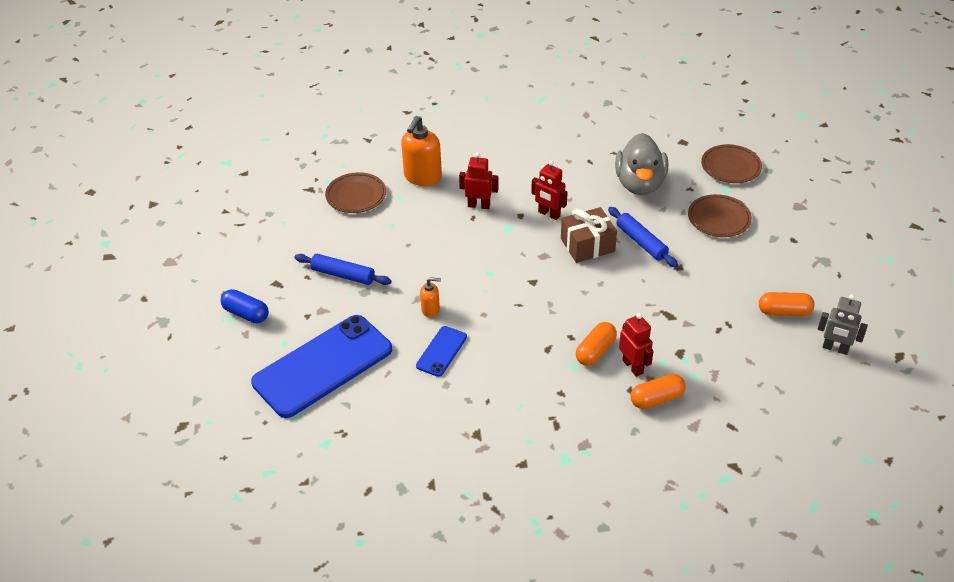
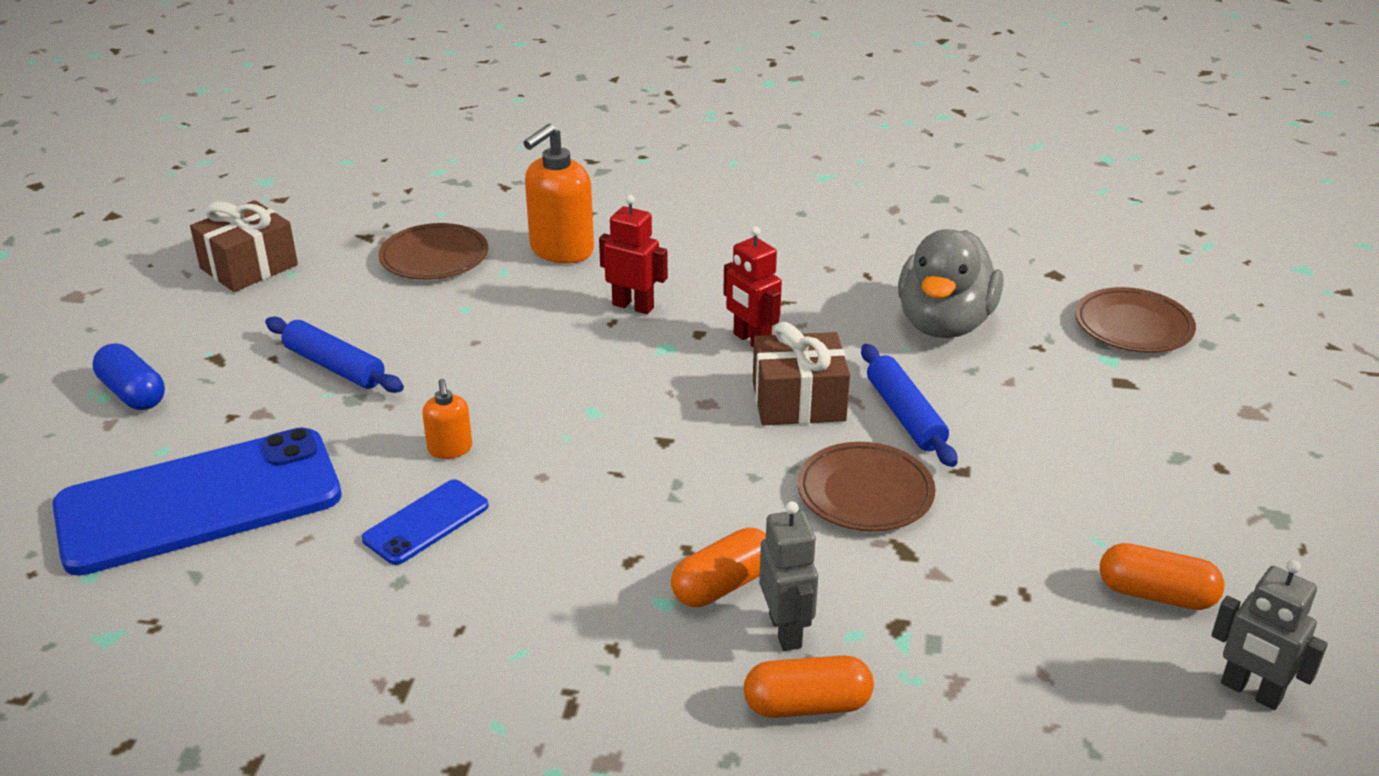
camera: 15 degrees right, 10 degrees down
(256, 222) = (249, 267): none -> brown gift
(430, 309) = (450, 449): orange soap dispenser -> orange soap dispenser turned 60 degrees clockwise
(633, 366) = (786, 630): red robot -> grey robot
(719, 219) = (1076, 404): brown plate -> brown plate (865, 493)

